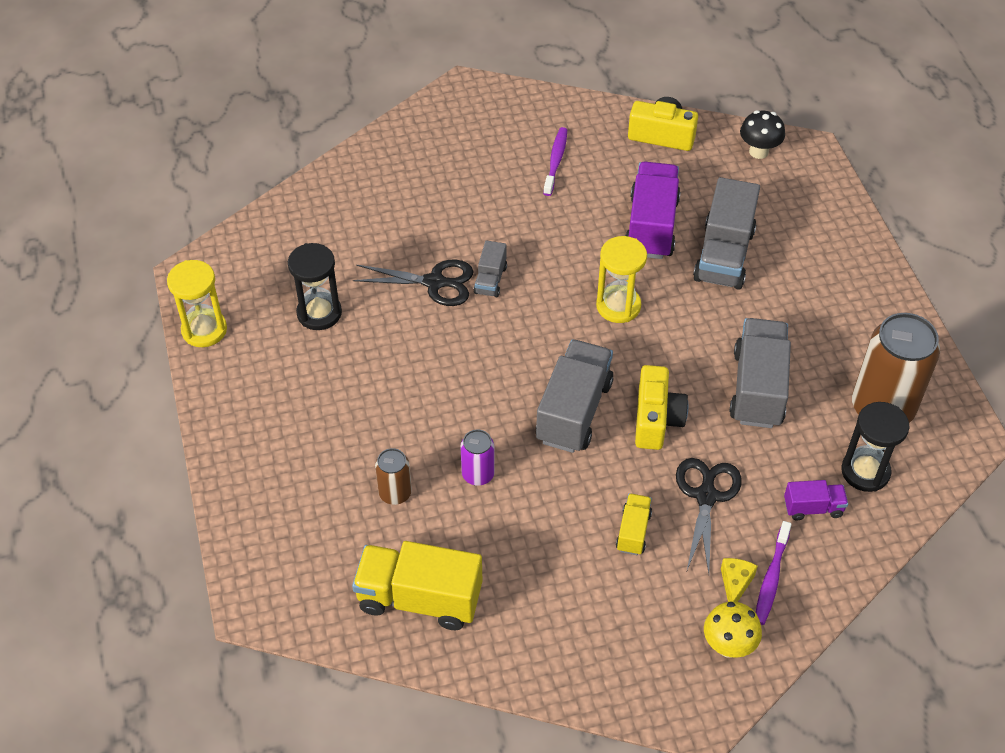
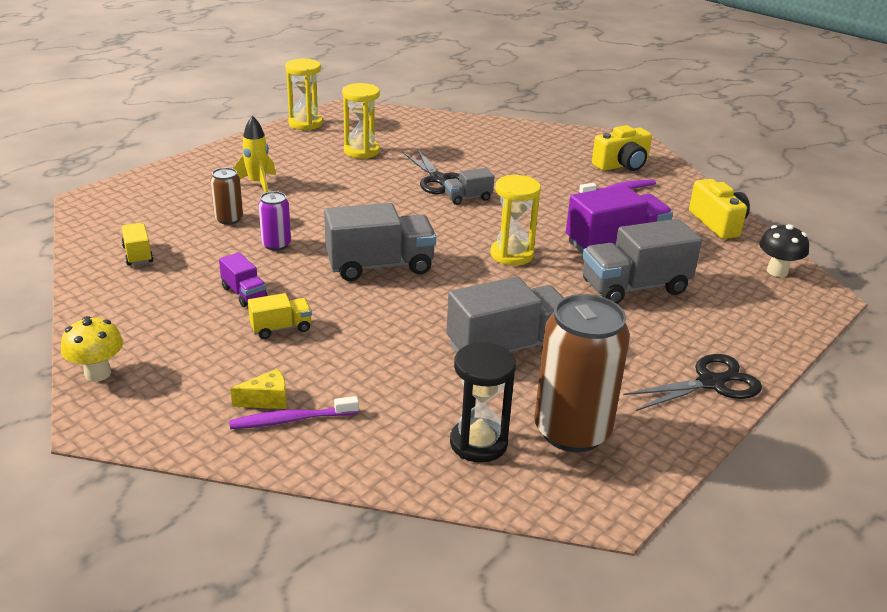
camera: 55 degrees right, 20 degrees down
(319, 313) = (361, 151): black hourglass -> yellow hourglass
(330, 437) = (257, 184): none -> yellow rocket
(419, 599) = (138, 255): yellow truck -> yellow truck, size x0.51
(656, 419) = (413, 305): yellow camera -> yellow camera (622, 165)
(706, 496) = (355, 355): black scissors -> black scissors (711, 383)
(728, 646) = (192, 416): yellow mushroom -> yellow mushroom (98, 373)
(813, 508) = (399, 421): purple truck -> purple truck (244, 294)

